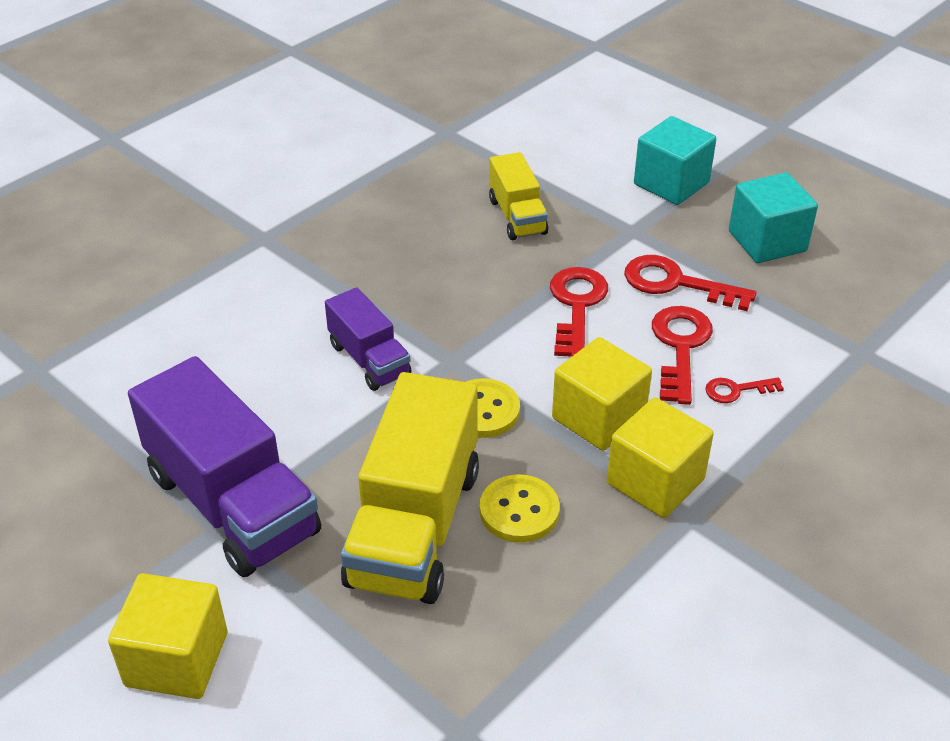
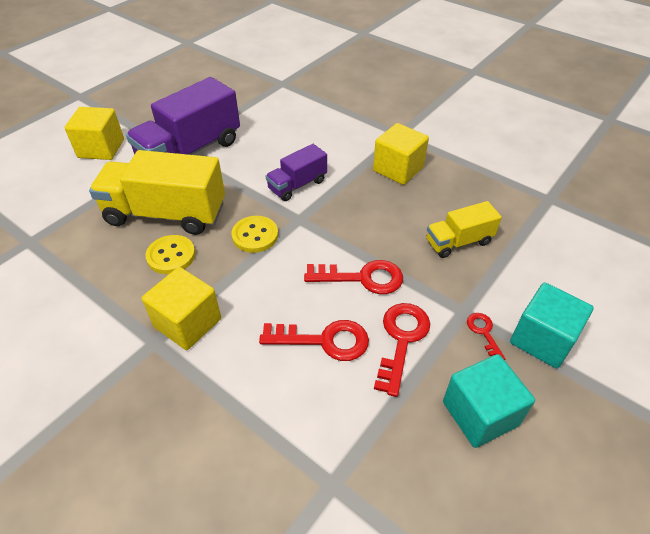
camera: 85 degrees right, 5 degrees up
(598, 418) = (248, 292): yellow cube -> yellow cube (398, 169)
(736, 390) = (278, 376): red key -> red key (484, 333)

